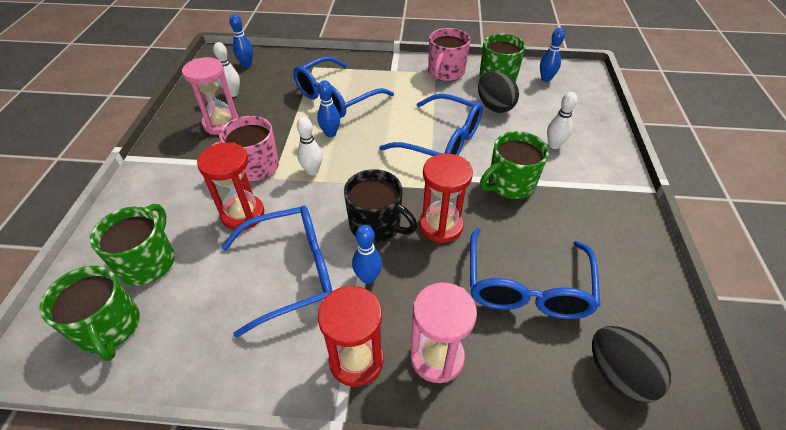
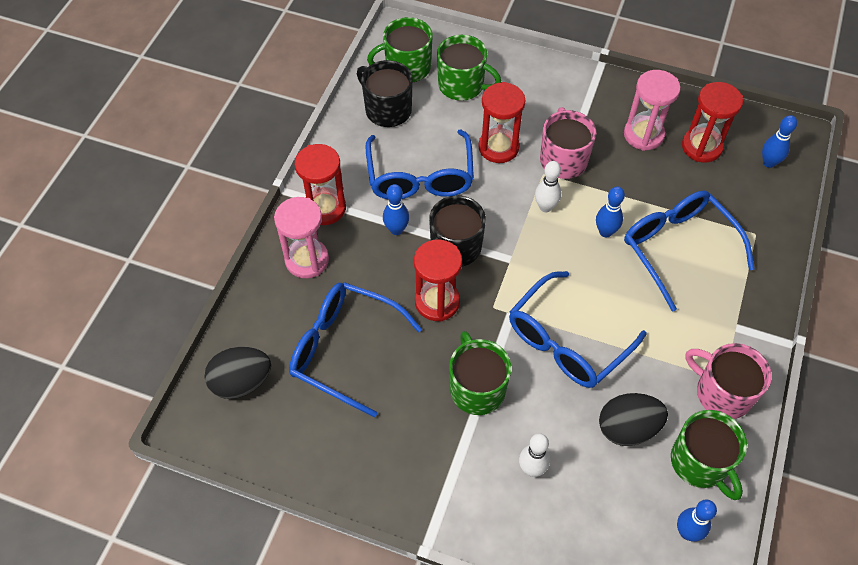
camera: 105 degrees right, 10 degrees up
(186, 332) = (387, 110): none -> black mug
(233, 94) = (701, 147): white bowling pin -> red hourglass

